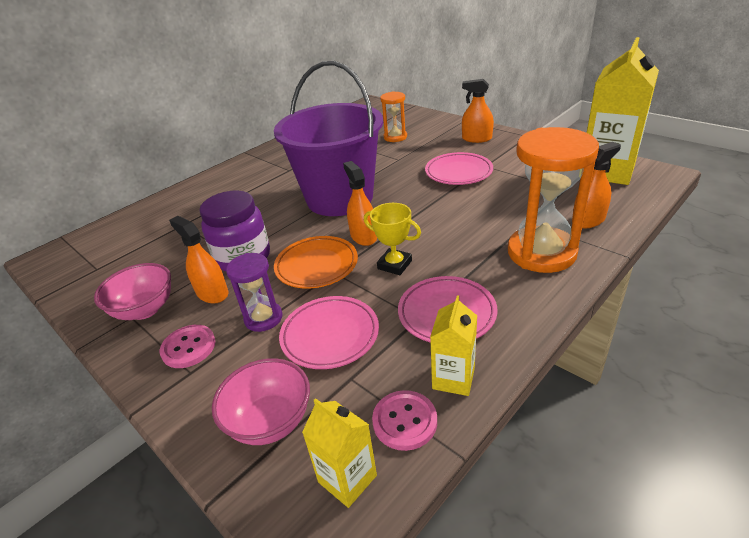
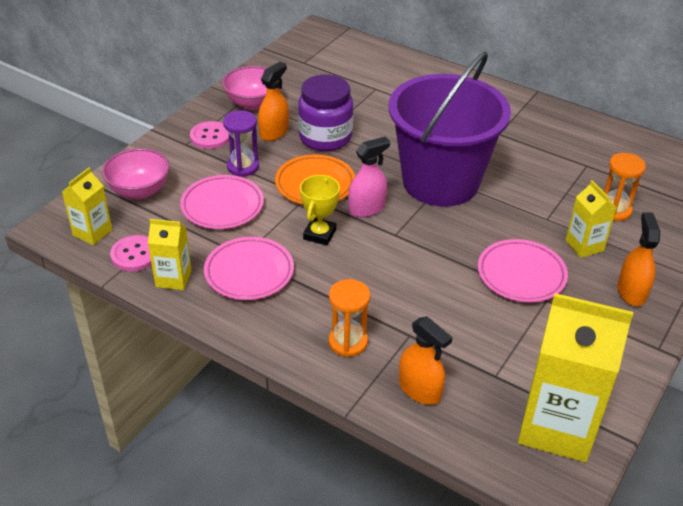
camera: 75 degrees right, 5 degrees up
(363, 236) = (367, 208): orange spray bottle -> pink spray bottle
(430, 149) = (584, 245): none -> yellow carton
(541, 252) = (348, 342): orange hourglass -> orange hourglass, size x0.53

